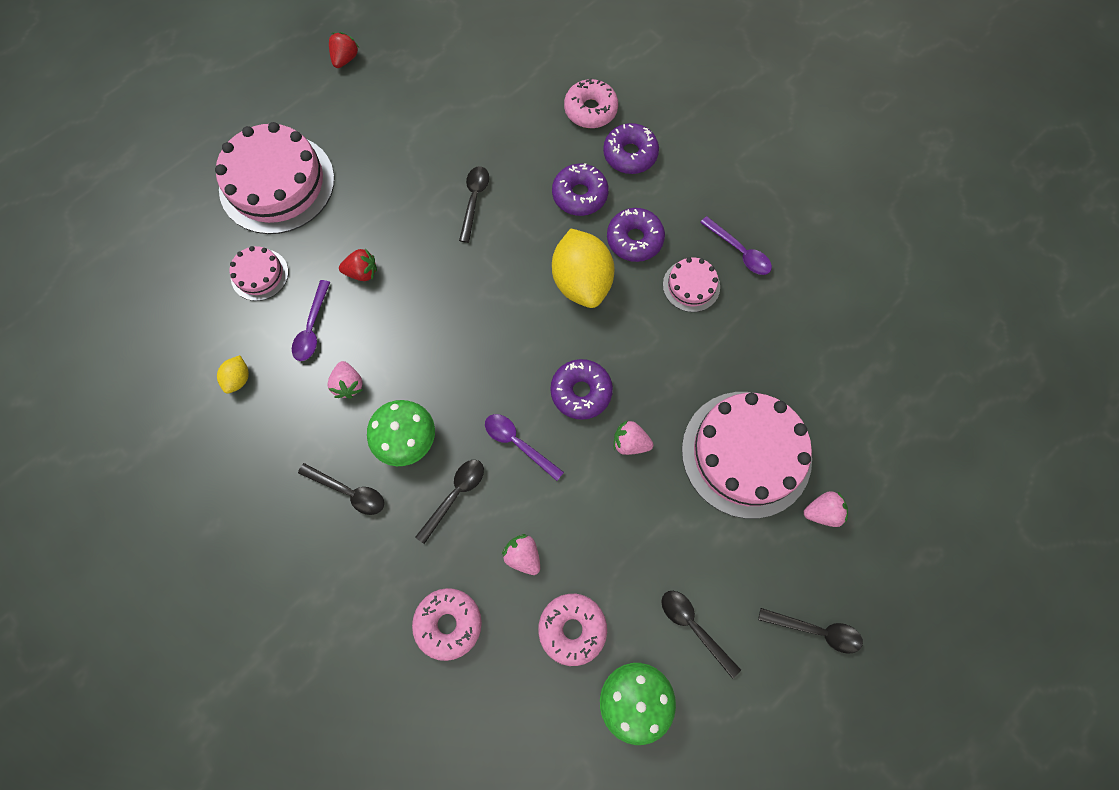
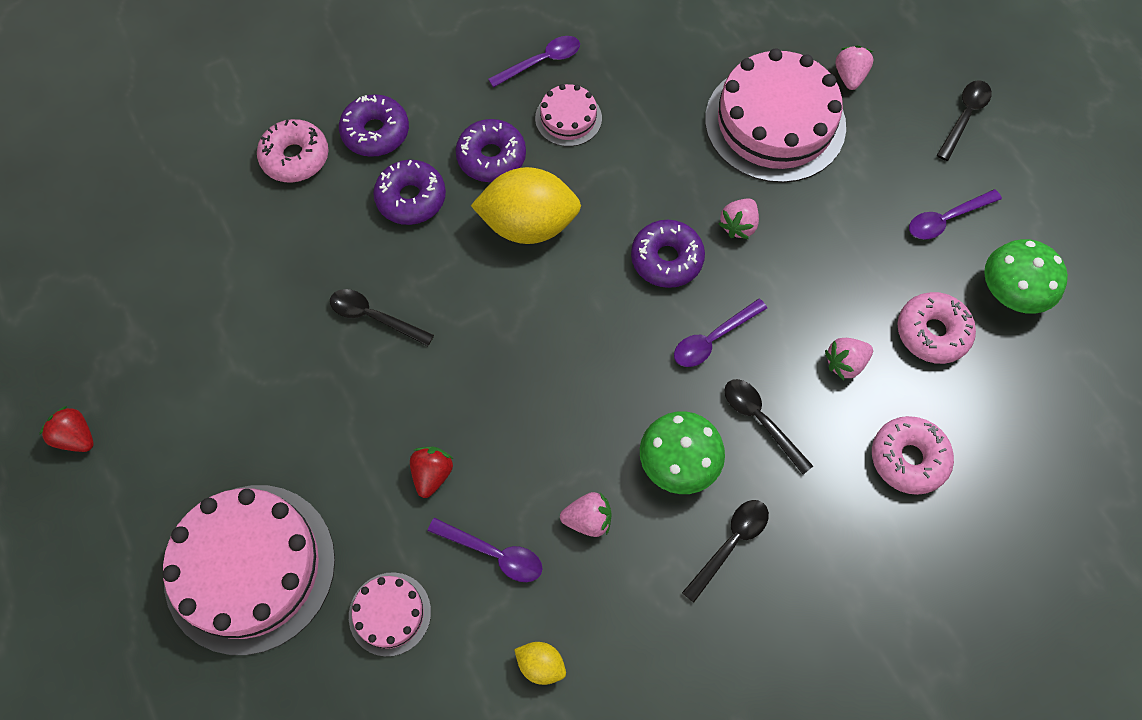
camera: 75 degrees left, 5 degrees down
(694, 627) = (946, 219): black spoon -> purple spoon

